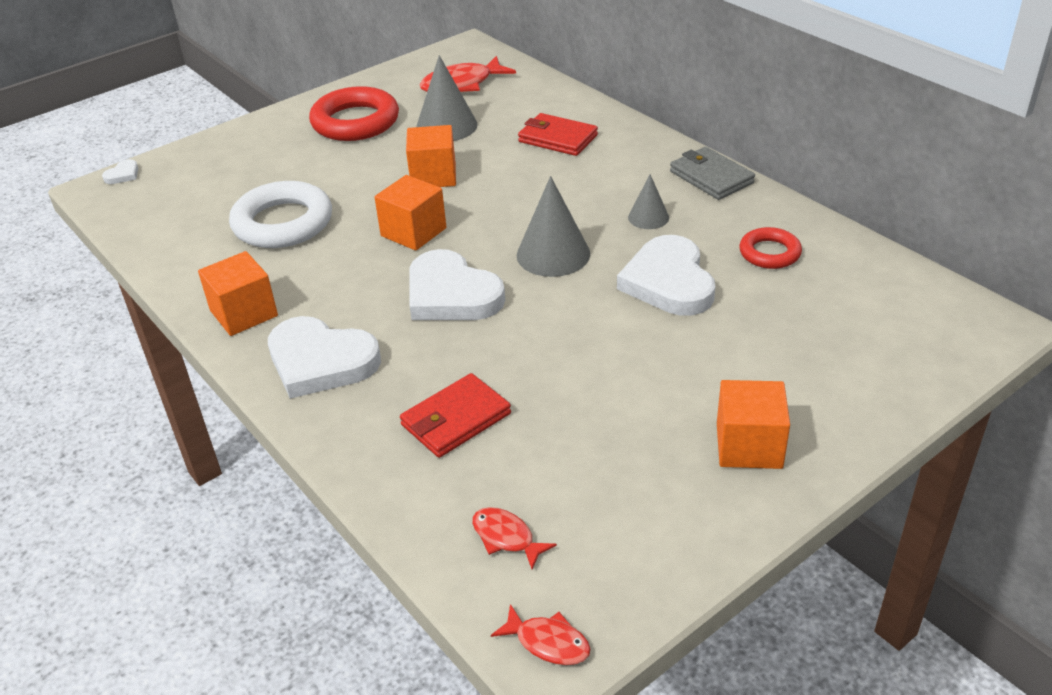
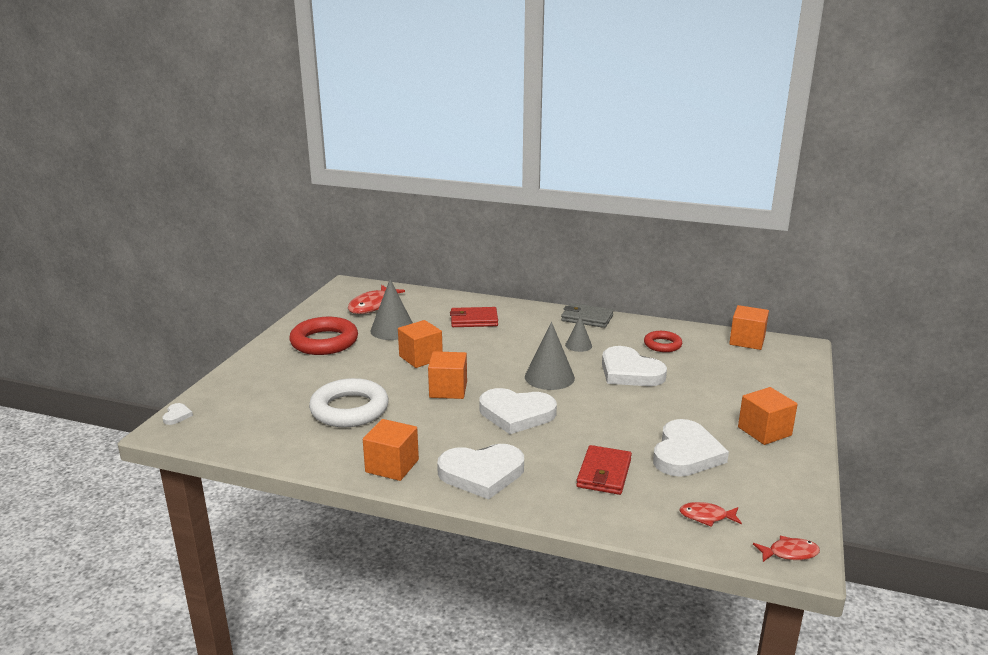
camera: 35 degrees left, 15 degrees down
(593, 435) = (686, 453): none -> white heart
(913, 287) = (747, 341): none -> orange cube

